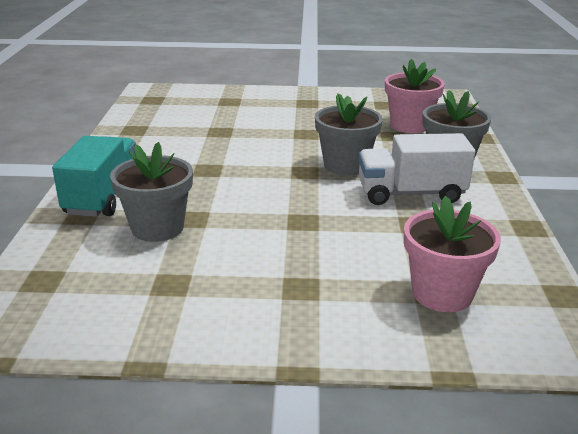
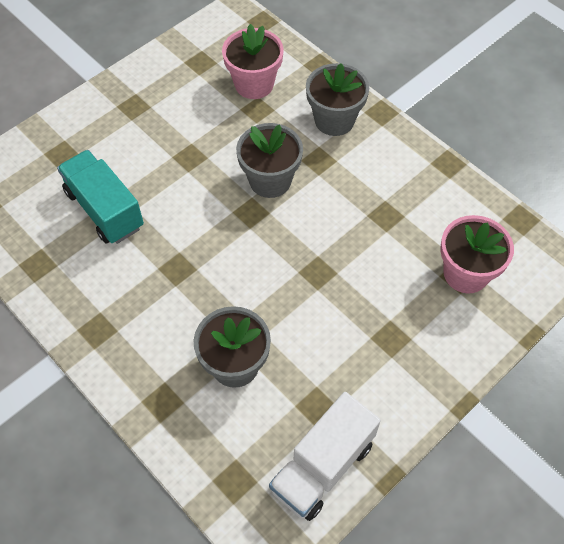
camera: 45 degrees left, 30 degrees up
(103, 196) = (146, 368): turquoise truck -> turquoise truck (104, 209)
(410, 194) = (349, 182): white truck -> white truck (322, 466)

